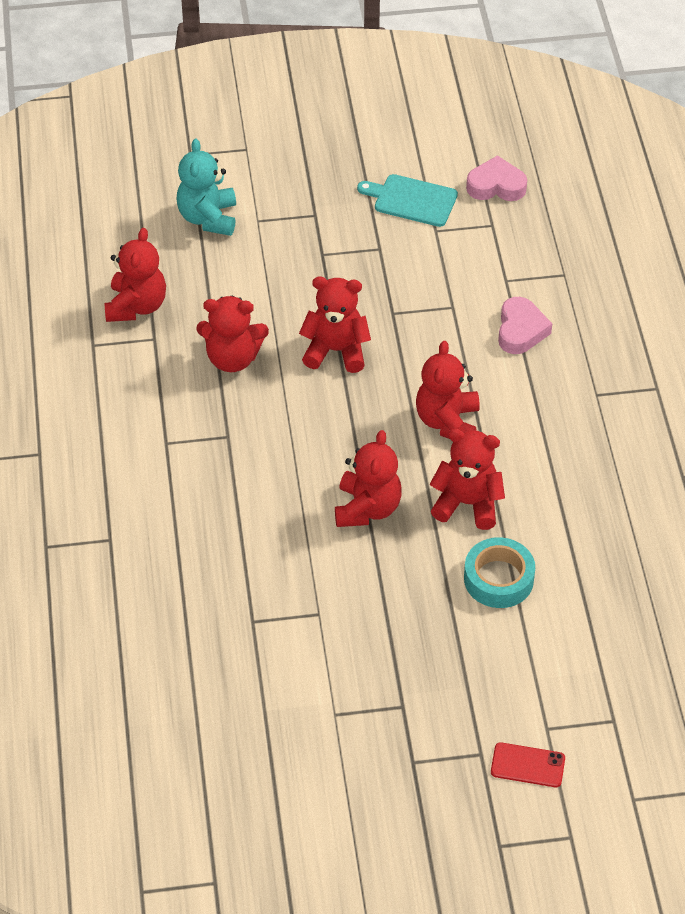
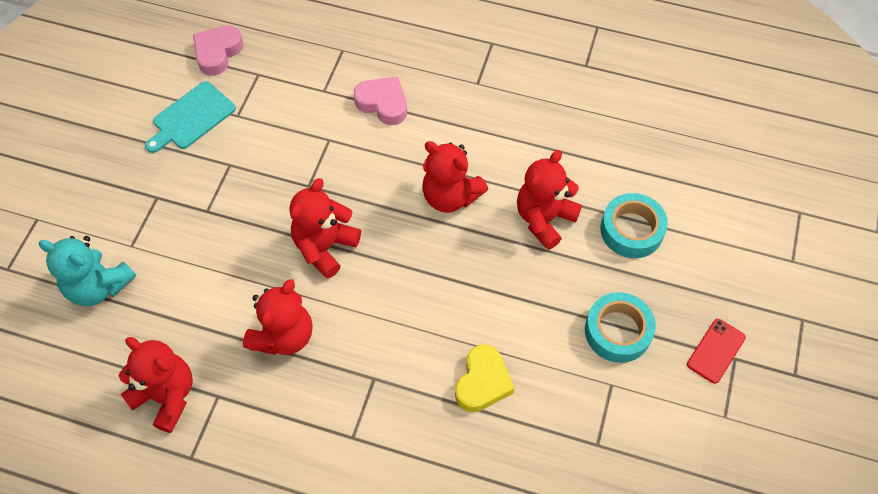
camera: 65 degrees left, 10 degrees up
(267, 515) = (482, 382): none -> yellow heart
(367, 508) = (513, 296): red teddy bear -> none
(377, 601) = (617, 331): none -> turquoise tape
(527, 765) = (824, 290): red phone -> red phone (716, 351)

